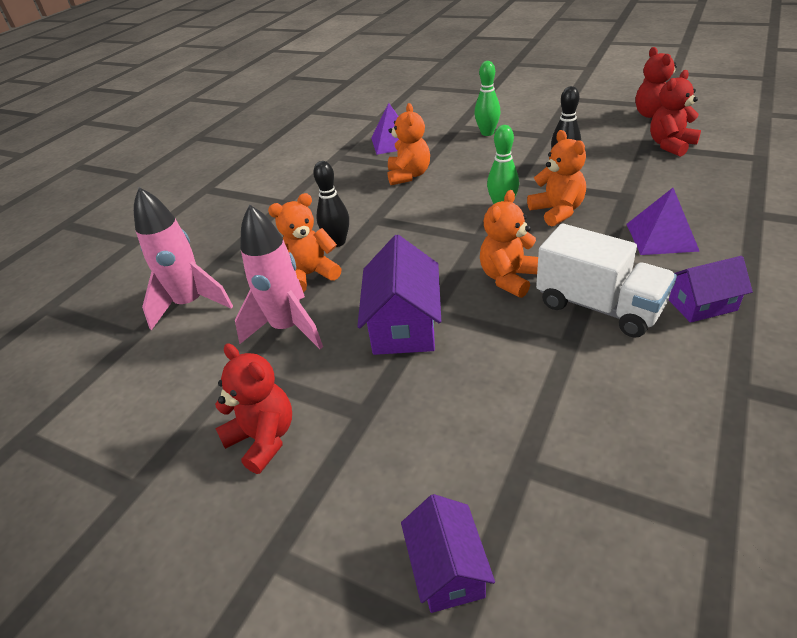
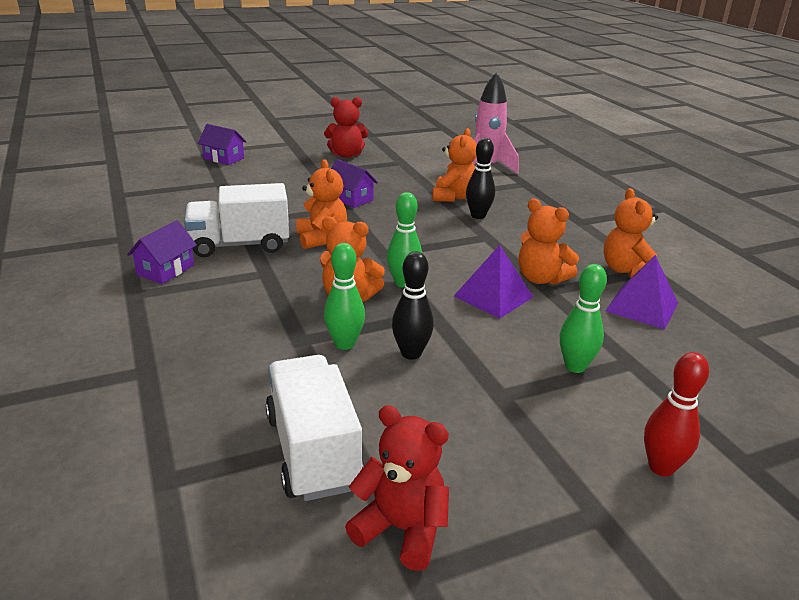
camera: 125 degrees right, 10 degrees down
(288, 328) = (412, 178): pink rocket -> none
(349, 161) = (627, 270): none -> orange teddy bear
(404, 325) = (351, 199): purple house -> purple house, size x0.63
(522, 100) = (661, 467): none -> red bowling pin
(598, 183) = (344, 344): none -> green bowling pin
(661, 237) = (230, 309): purple pyramid -> purple pyramid (493, 296)
(670, 145) = (312, 451): red teddy bear -> white truck

